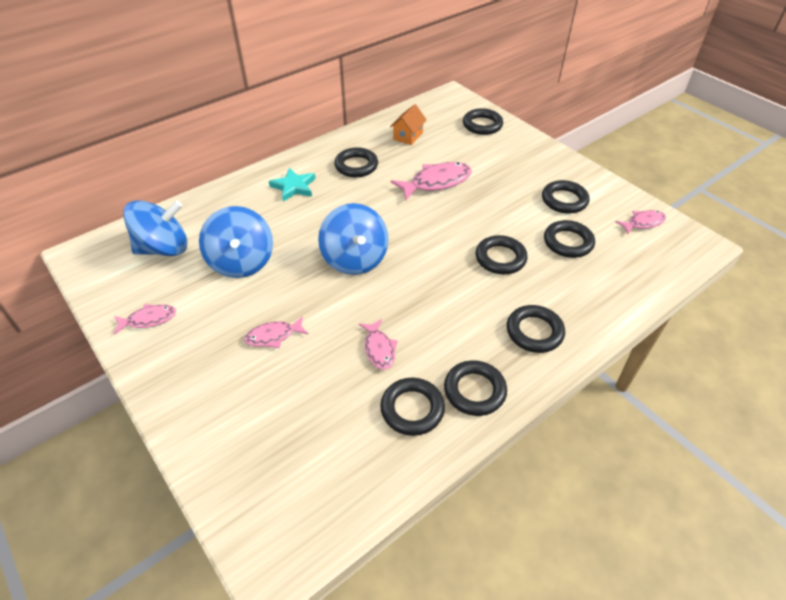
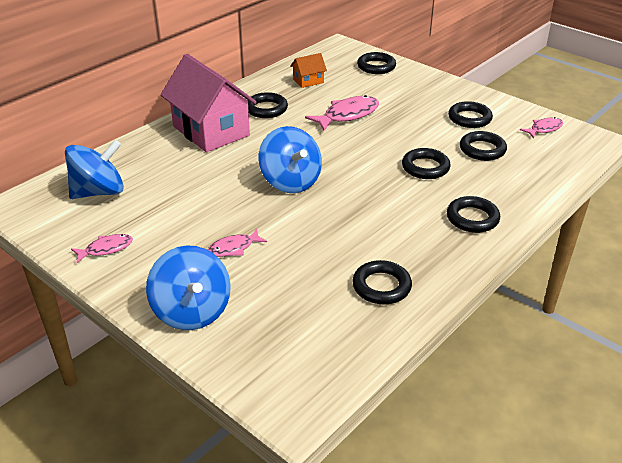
camera: 10 degrees left, 10 degrees down
(242, 262) = (181, 195): blue spinning top -> blue spinning top (192, 311)
(294, 187) = (211, 131): turquoise star -> pink house
(379, 349) = (336, 246): pink fish -> none
(408, 136) = (308, 81): orange house -> orange house turned 45 degrees clockwise
(474, 391) = (433, 266): black ring -> none

